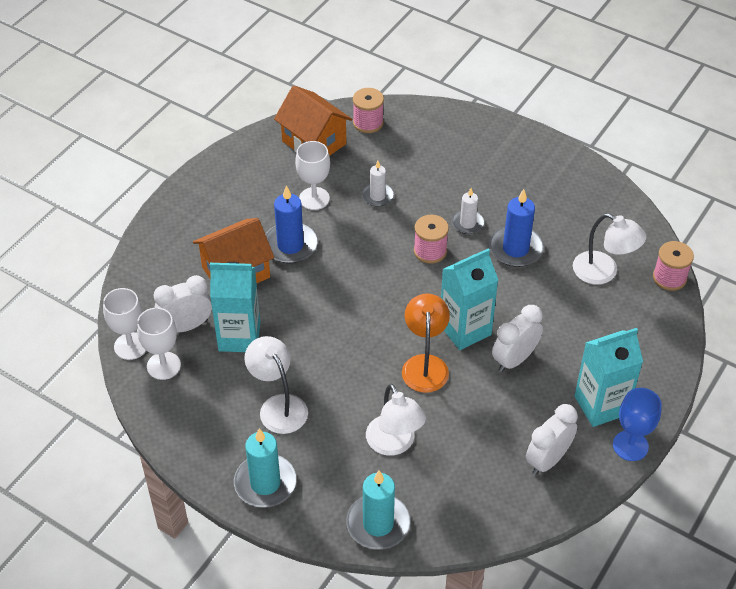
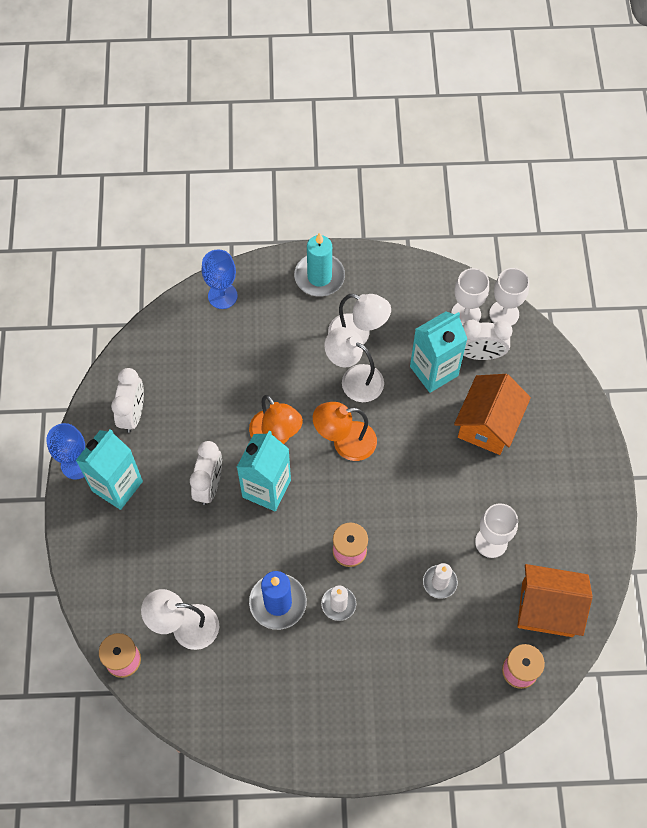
camera: 145 degrees right, 15 degrees up
(186, 326) = (480, 354): white clock -> white clock turned 60 degrees clockwise
(290, 245) = (468, 479): blue candle -> none
(367, 326) = (345, 442): none -> orange lamp
(378, 524) = (222, 296): turquoise candle -> blue goblet
(394, 444) = (252, 358): white lamp -> white lamp (354, 378)

